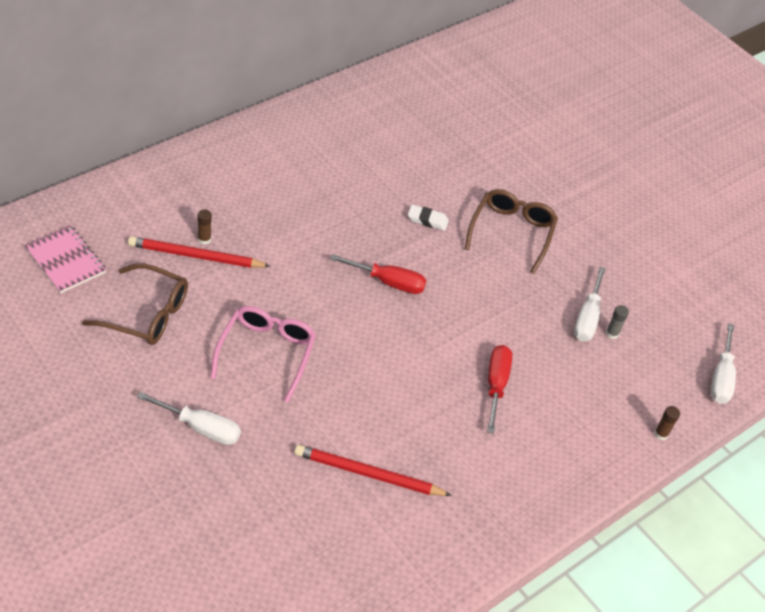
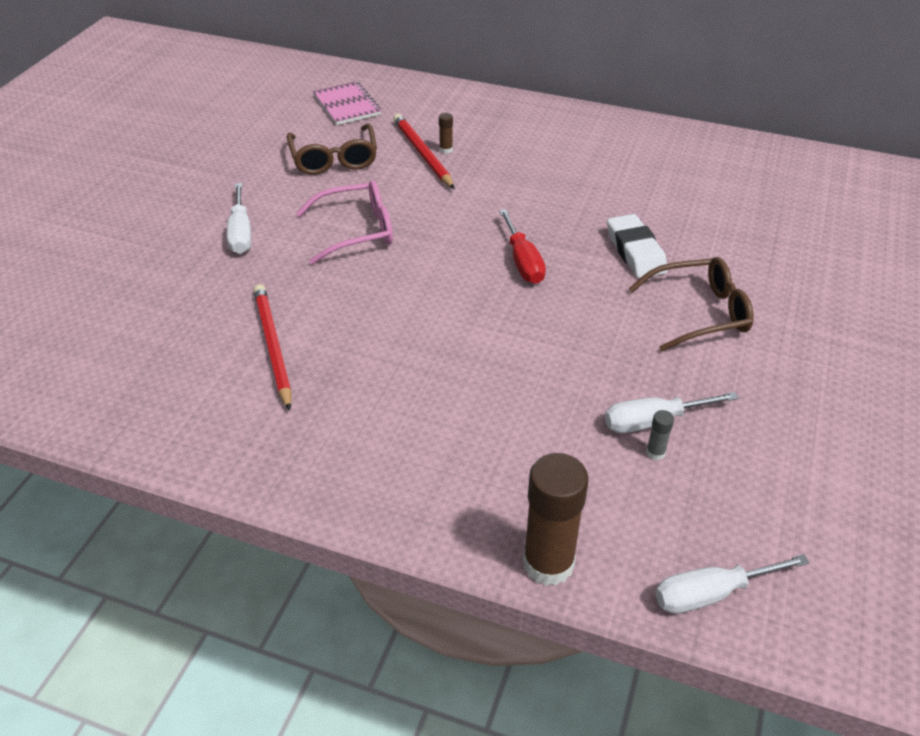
camera: 65 degrees right, 5 degrees down
(65, 261) = (347, 105): pink notebook -> pink notebook turned 45 degrees counterclockwise
(427, 220) = (635, 252): white eraser -> white eraser, size x1.65
(496, 385) = (472, 387): red screwdriver -> none
(661, 434) = (548, 563): brown glue stick -> brown glue stick, size x2.41

